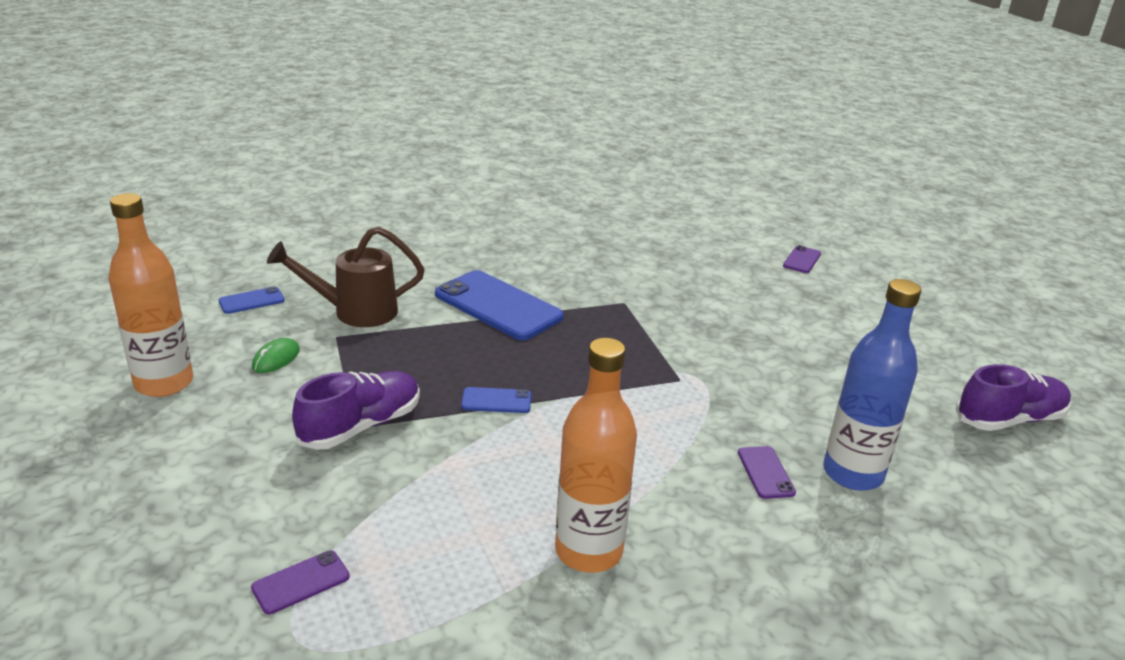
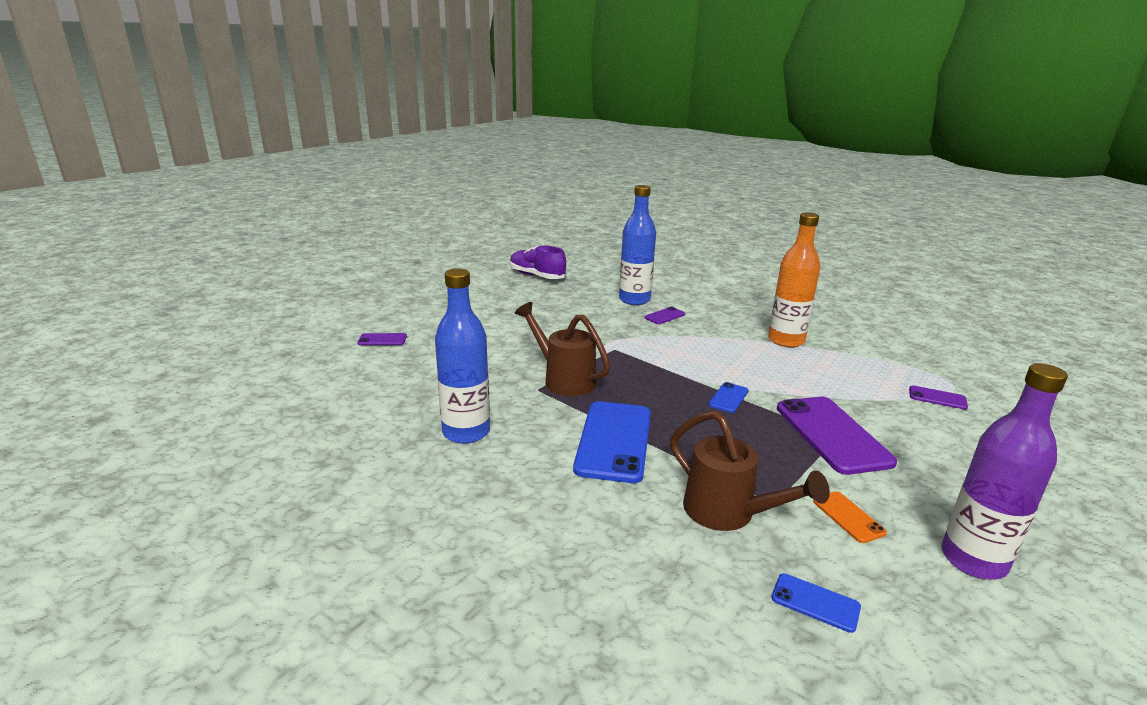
camera: 120 degrees left, 5 degrees down
(164, 383) = (973, 560): orange bottle -> purple bottle
(276, 359) = (848, 517): green mouse -> orange phone
(361, 426) = (832, 434): purple shoe -> purple phone
(496, 401) = (728, 398): blue phone -> blue phone turned 60 degrees clockwise
(581, 254) = (466, 432): none -> blue bottle
(631, 322) = (564, 379): none -> brown watering can

